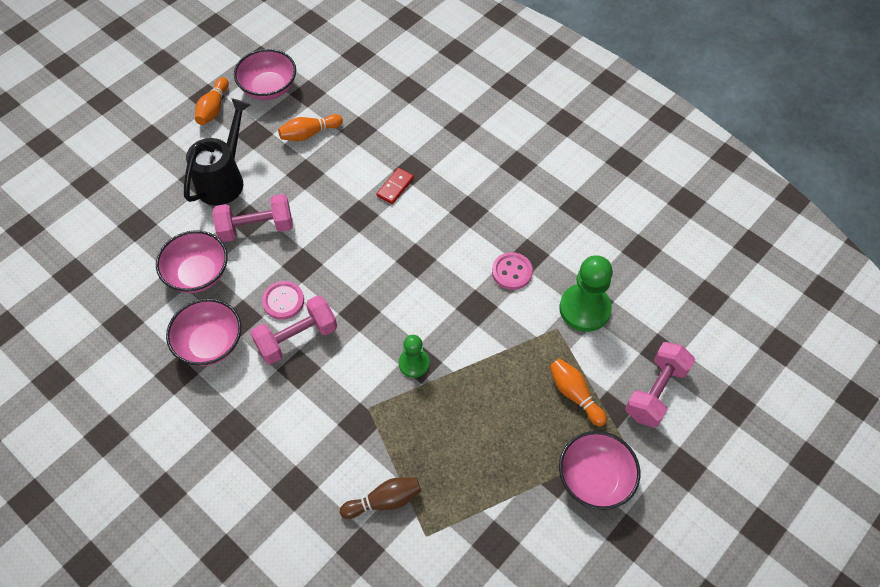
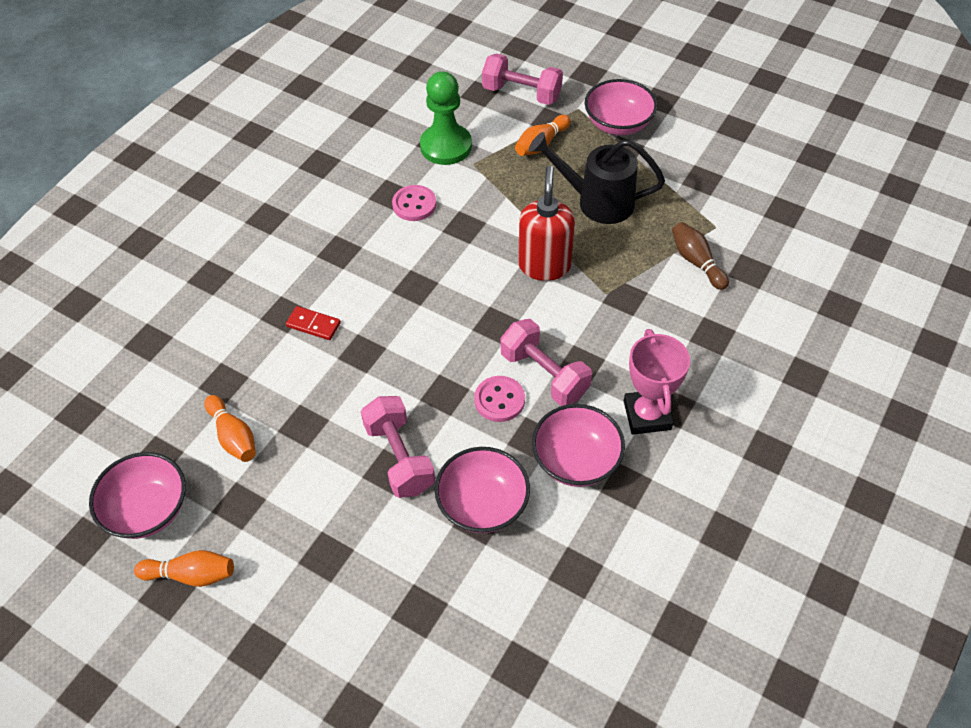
camera: 100 degrees left, 5 degrees down
(224, 179) = (324, 520): black watering can -> black watering can (597, 201)
(231, 407) = (647, 415): none -> pink trophy
(414, 363) = (544, 265): green pawn -> red soap dispenser

